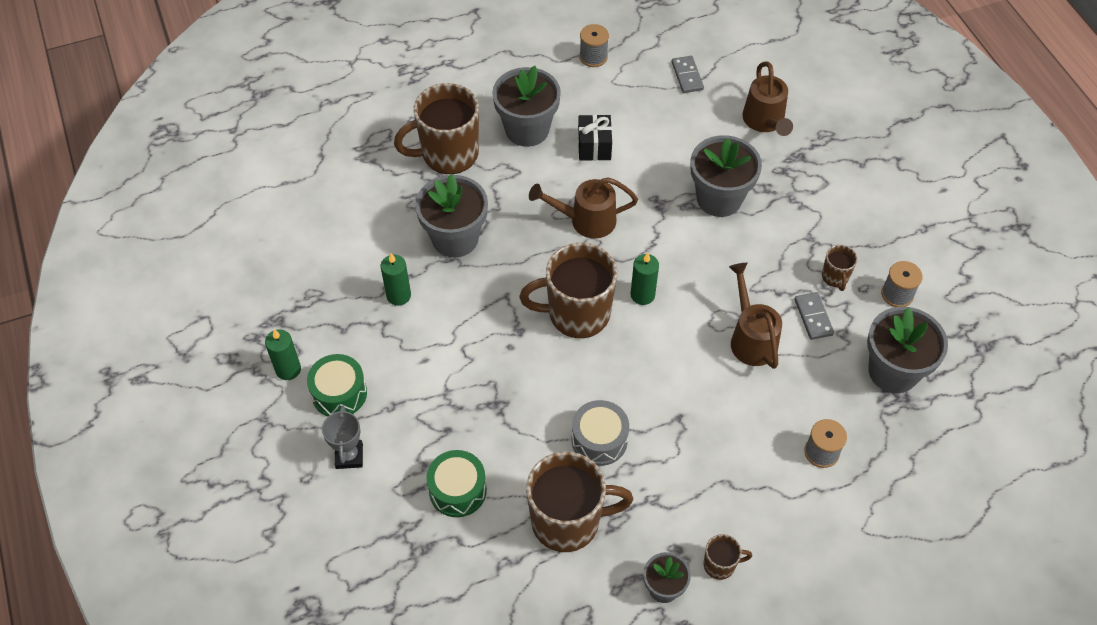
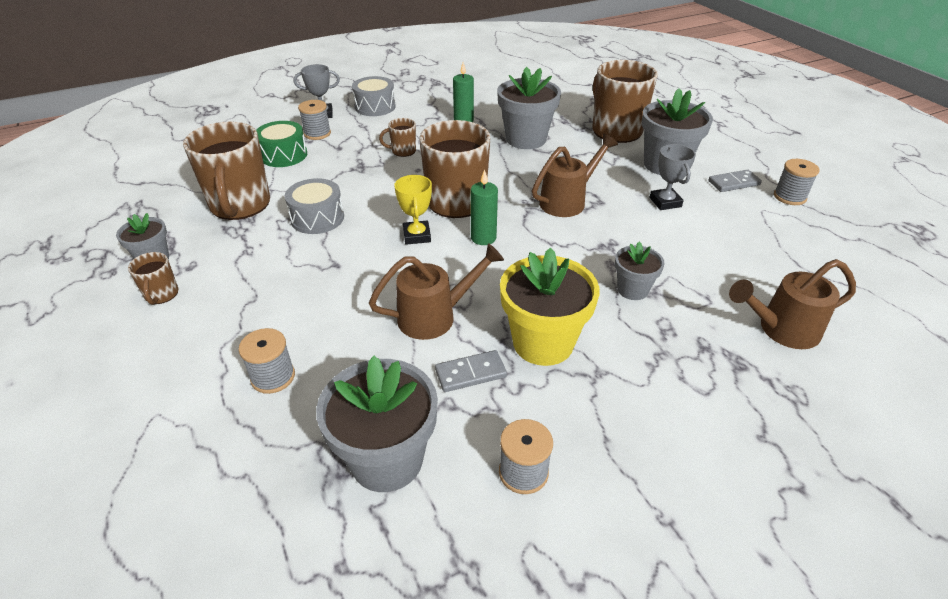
camera: 85 degrees right, 15 degrees down
(288, 369) = (395, 89): green candle -> none
(339, 393) = (375, 107): green drum -> grey drum
(405, 457) = (317, 133): none -> grey spool
(586, 220) = (567, 201): brown watering can -> brown watering can turned 60 degrees clockwise
(594, 146) = (665, 202): black gift -> grey trophy
(636, 349) = (417, 236): none -> yellow trophy
(687, 76) = (812, 262): grey domino -> grey domino (734, 183)
(719, 198) = (632, 289): grey flower pot -> grey flower pot, size x0.56
(780, 267) = (543, 343): none -> yellow flower pot
(835, 277) = (539, 398): brown mug -> brown mug (403, 151)

